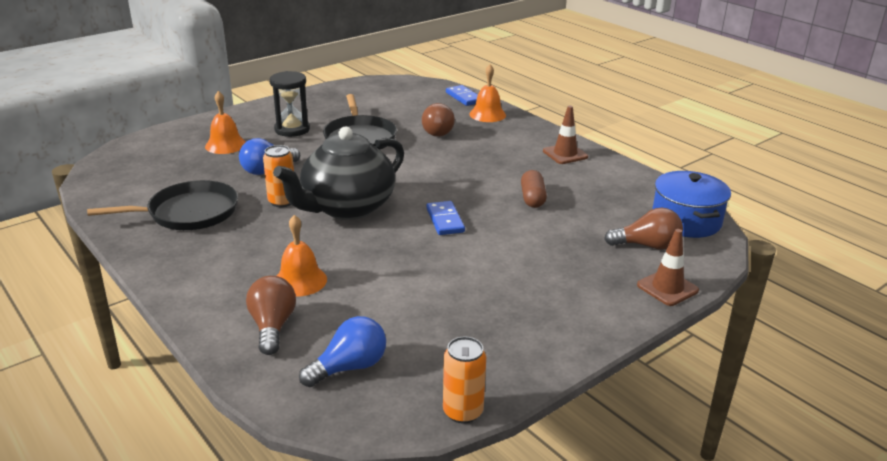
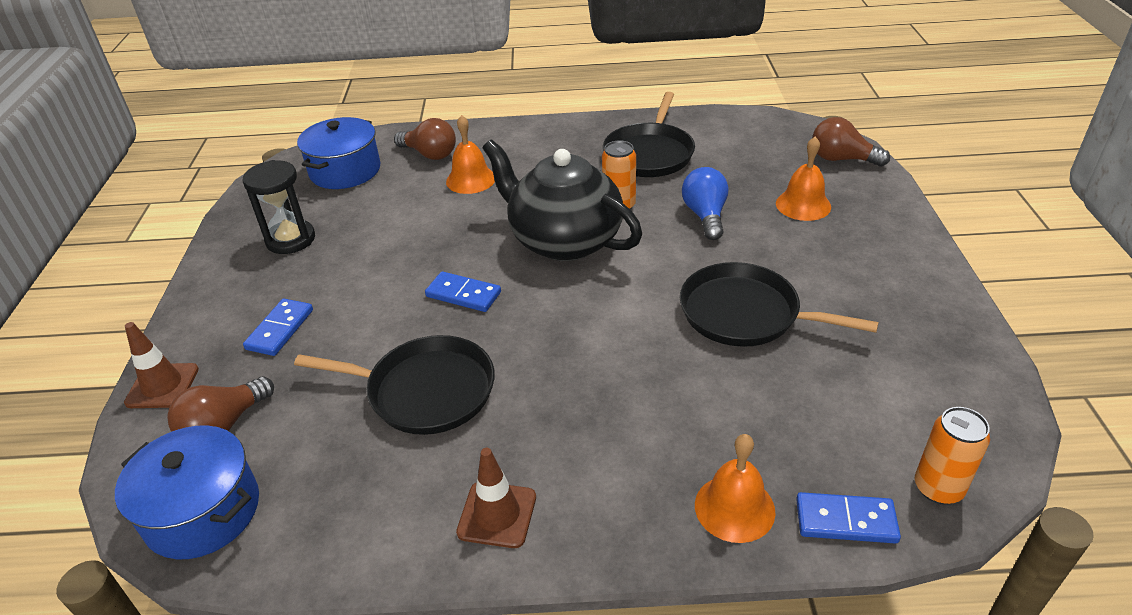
camera: 130 degrees right, 10 degrees up
(292, 129) = (818, 265): black hourglass -> black hourglass (290, 240)
(346, 207) = (564, 240): black teapot -> black teapot turned 45 degrees counterclockwise
(349, 367) = (345, 171): blue light bulb -> blue pot
(436, 131) = (709, 401): brown light bulb -> brown light bulb (841, 159)
(463, 412) = (242, 198): orange can -> orange can (938, 488)
(532, 198) = (425, 391): brown capsule -> black pan
(566, 272) = (280, 329): none -> blue domino

